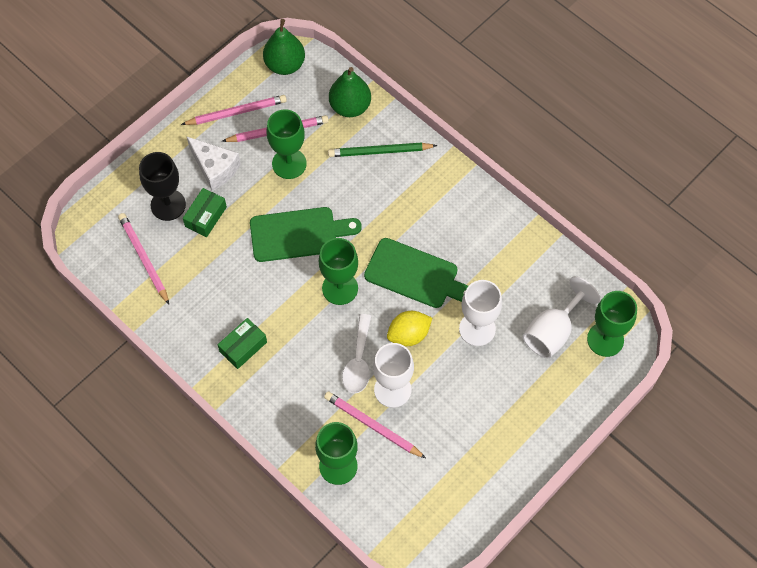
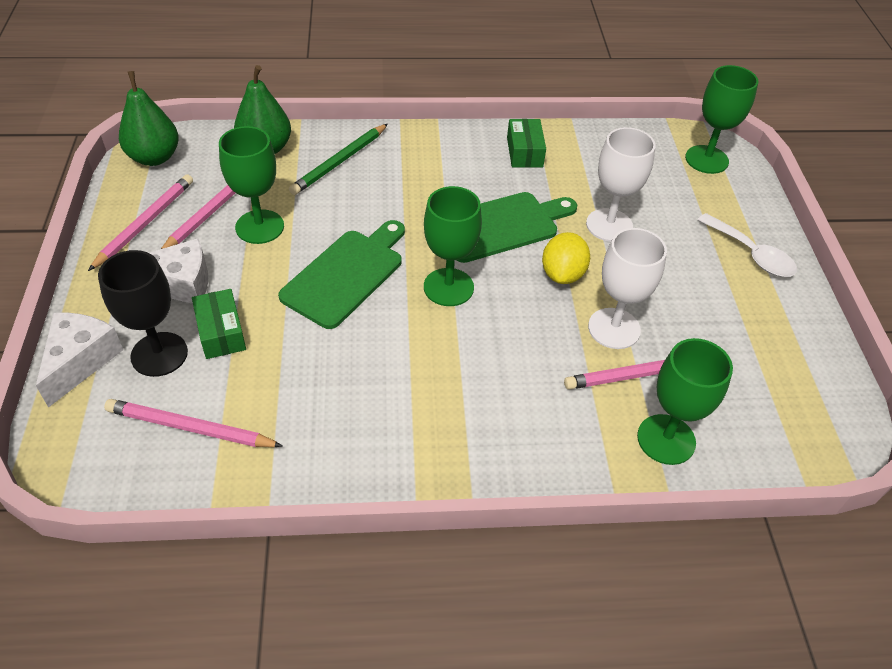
camera: 50 degrees left, 15 degrees down
(133, 178) = (80, 361): none -> white cheese
(243, 347) = (421, 417): green box -> green box (524, 152)
(358, 361) = (551, 332): white spoon -> white spoon (751, 254)
(553, 331) = (665, 183): white goblet -> none

